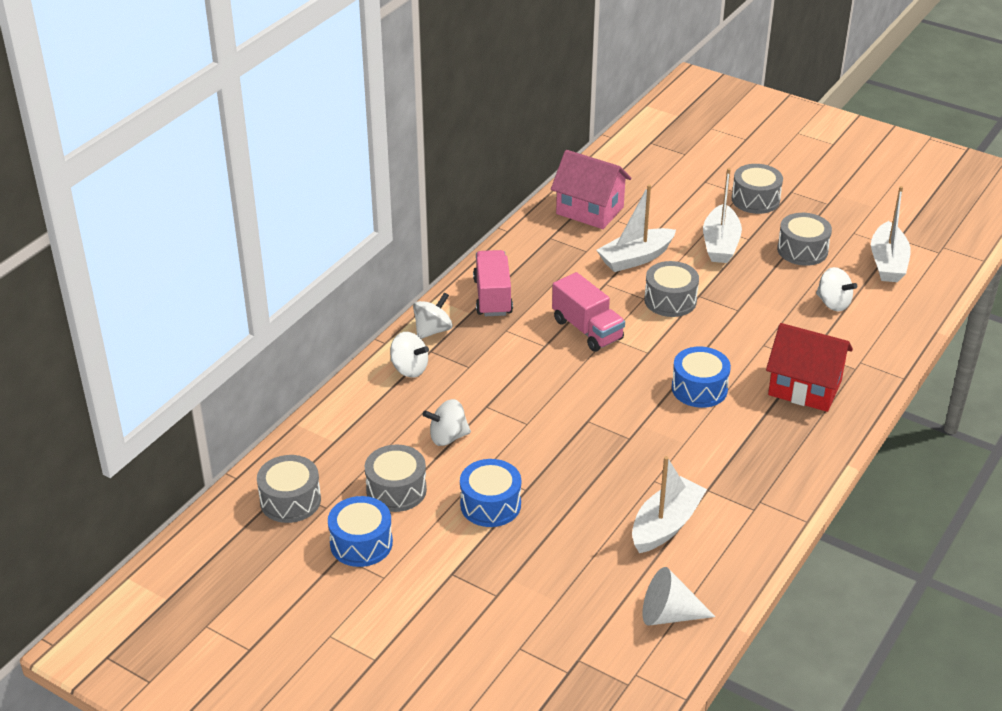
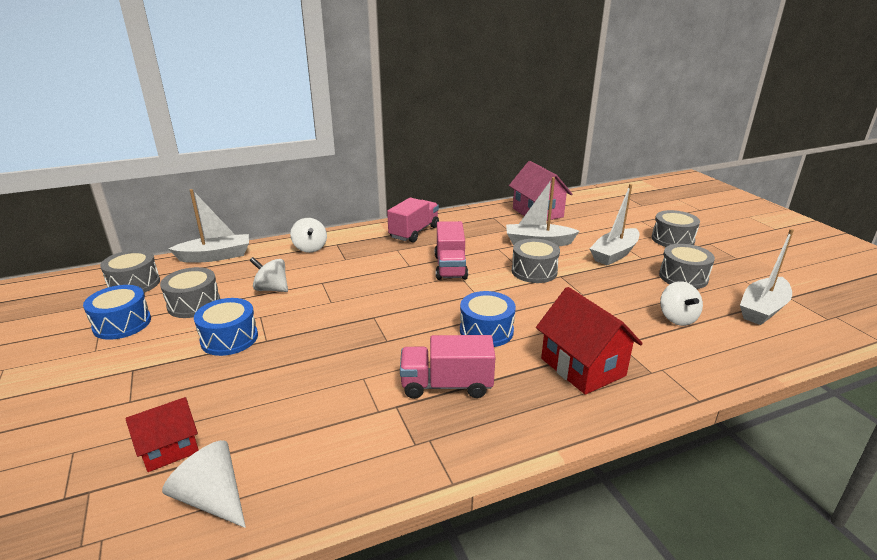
camera: 35 degrees right, 10 degrees down
(432, 330) = (353, 235): white spinning top -> none
(589, 606) = (170, 449): none -> red house
(665, 525) = (323, 416): white boat -> white boat (215, 256)
(724, 454) = (446, 385): none -> pink truck

